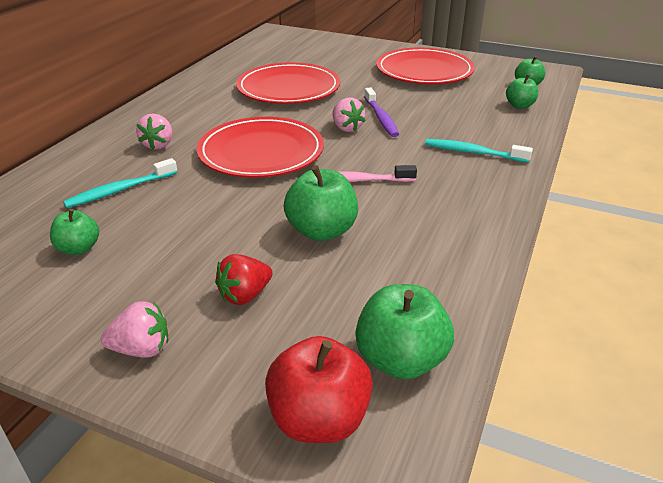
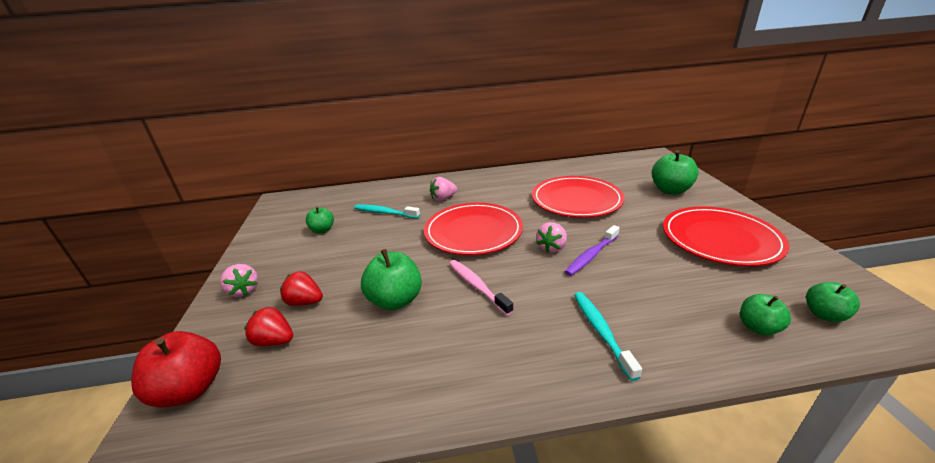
camera: 60 degrees right, 5 degrees down
(297, 332) = (274, 341): none -> red strawberry
(401, 359) = (258, 407): green apple -> green apple (670, 190)

